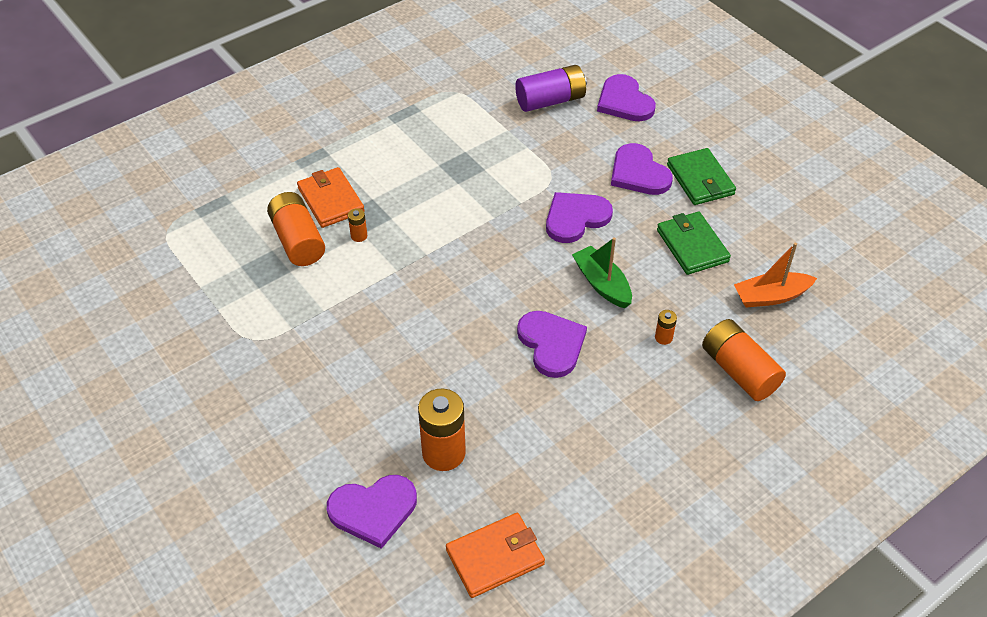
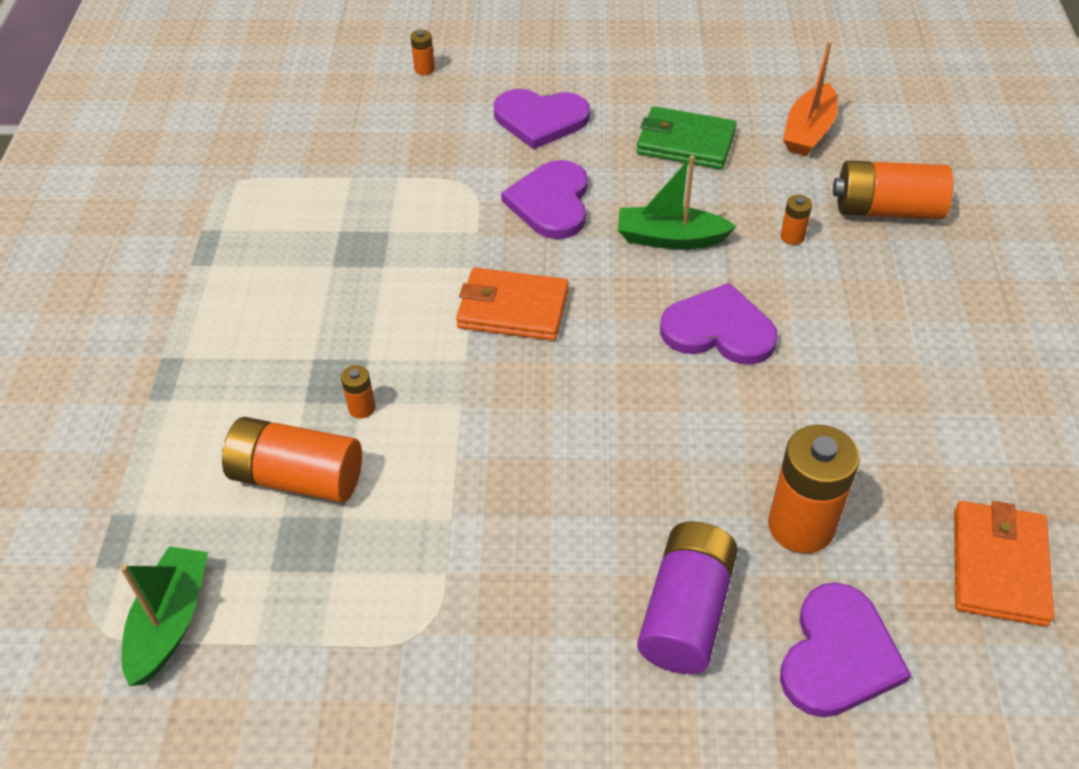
camera: 50 degrees left, 0 degrees up
(187, 252) = (170, 622): none -> green boat
(330, 200) = (266, 402): orange wallet -> orange wallet (512, 309)
(550, 101) = (351, 119): purple battery -> purple battery (686, 611)
(624, 101) = (424, 69): purple heart -> orange battery
(700, 180) = (601, 84): green wallet -> none

